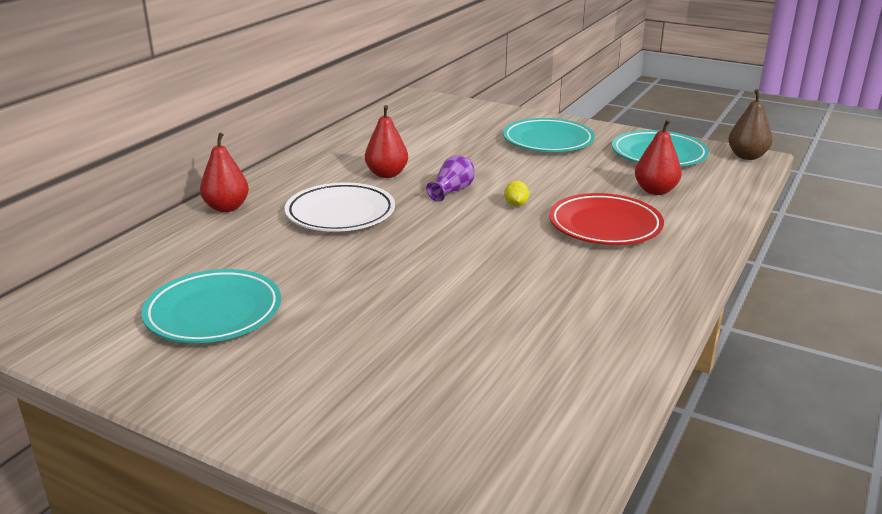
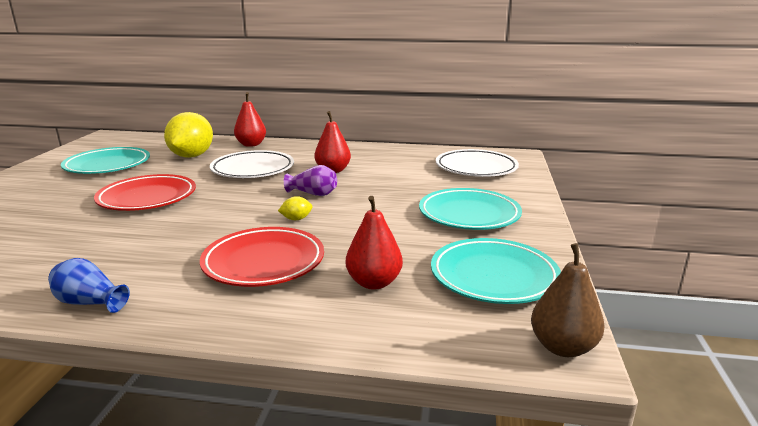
camera: 70 degrees right, 5 degrees down
(236, 249) = (192, 156): none -> yellow lemon
(393, 279) = (147, 198): none -> red plate
(438, 118) = (476, 168): none -> white plate
(655, 302) = (90, 302): none -> blue vase

